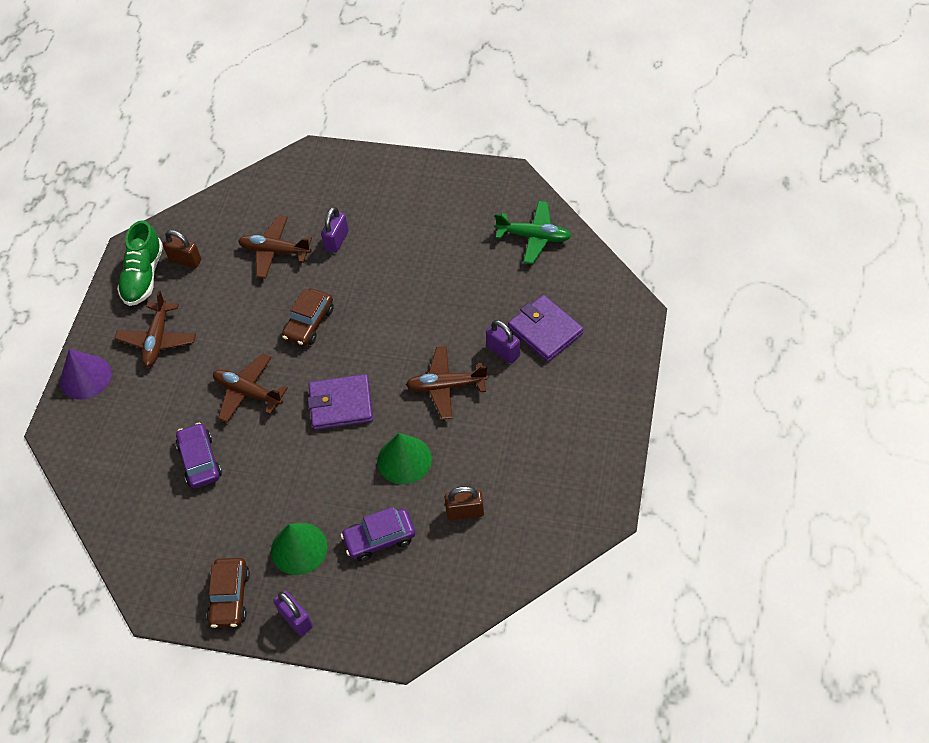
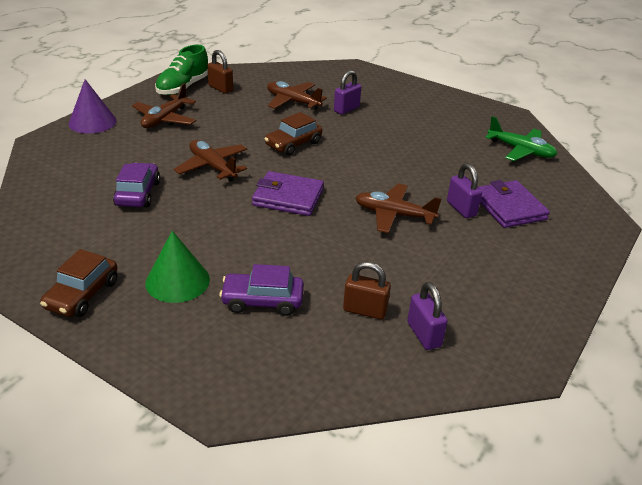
camera: 15 degrees right, 20 degrees down
(296, 619) = (131, 336): purple padlock -> purple padlock (424, 334)
(404, 460) = (324, 251): green cone -> none

